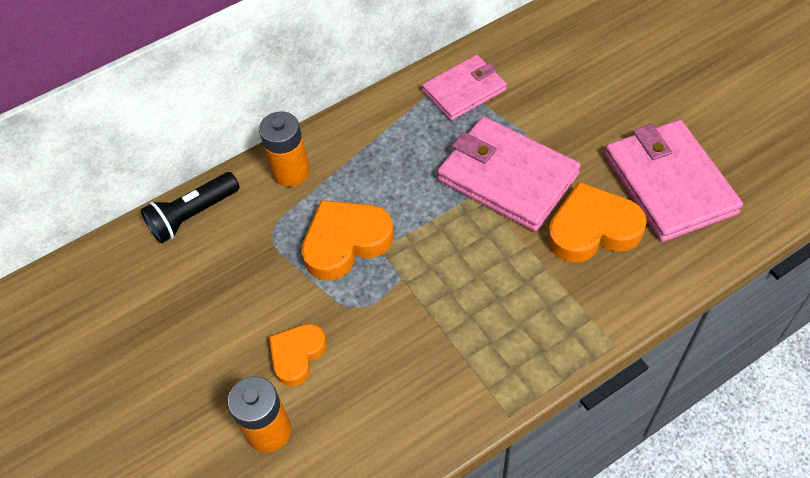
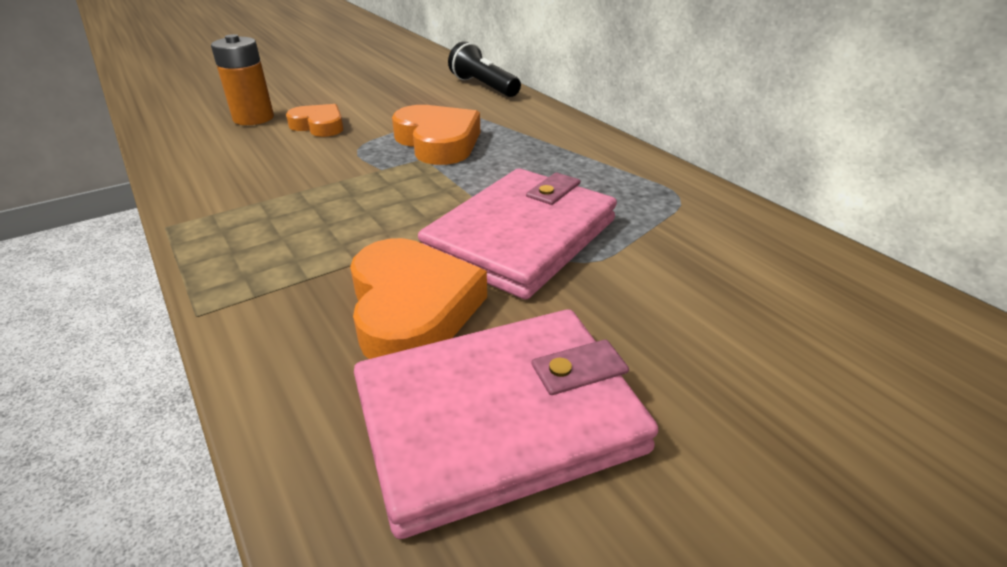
camera: 85 degrees right, 20 degrees down
(291, 172) = (532, 118): orange battery -> none
(464, 90) = (680, 209): pink wallet -> none

